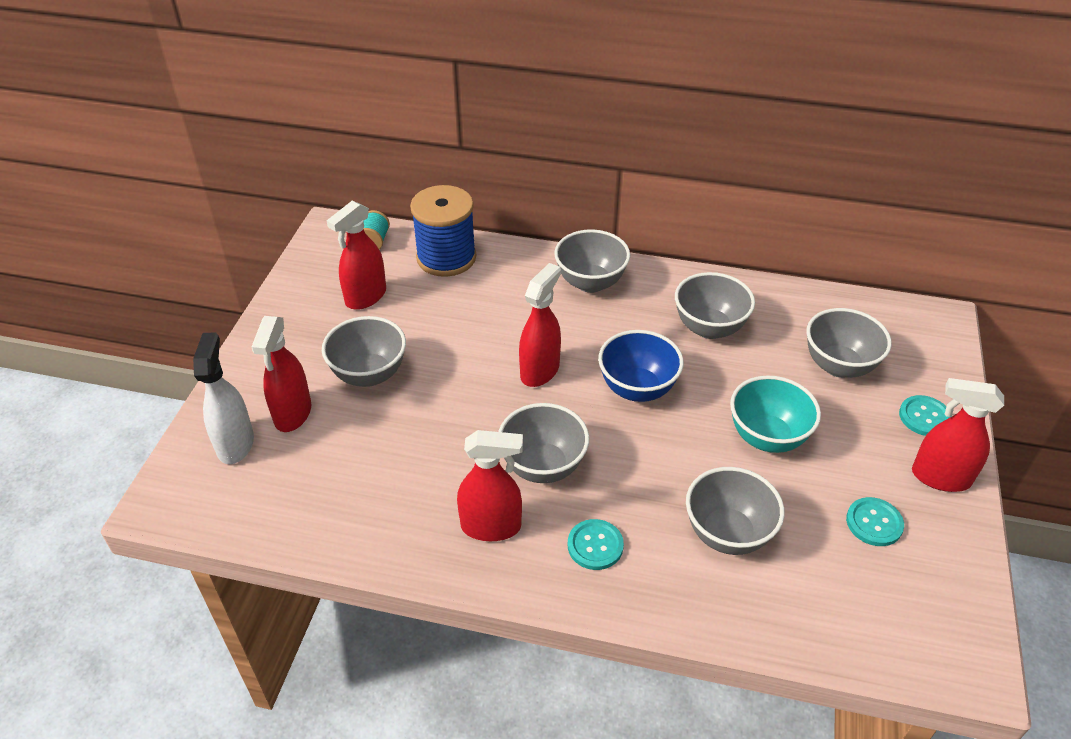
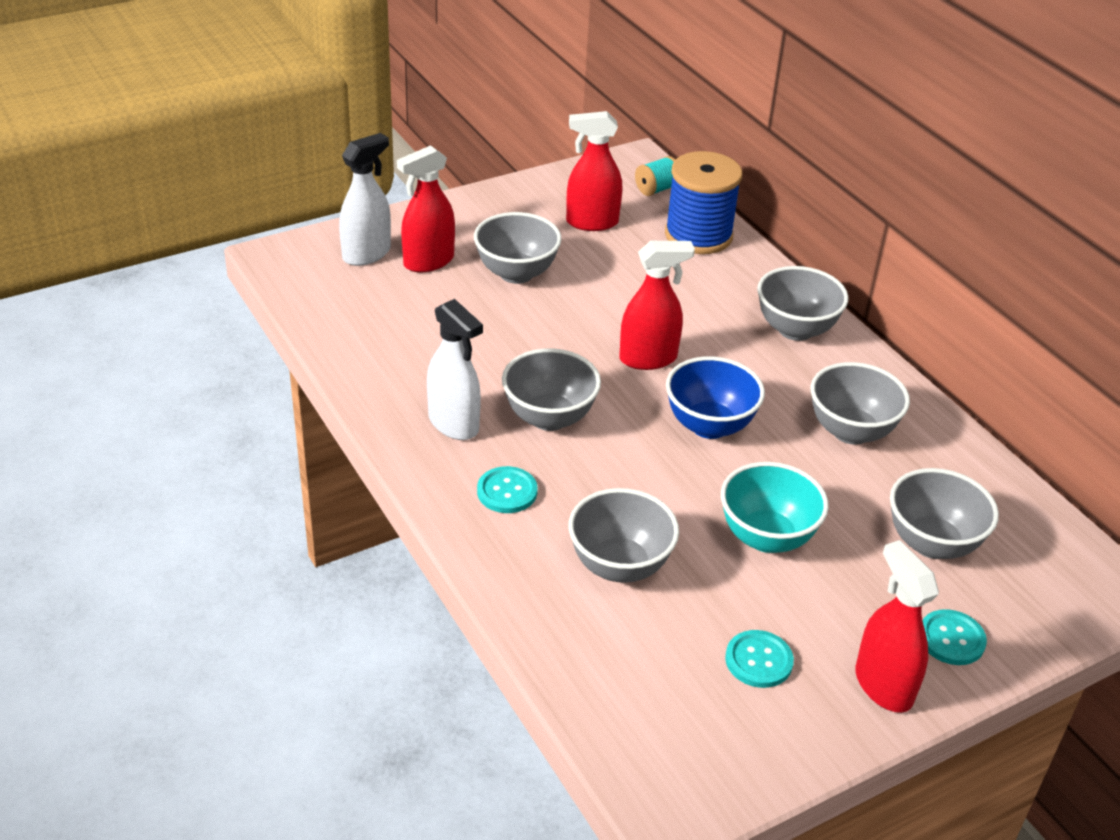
camera: 45 degrees right, 5 degrees down
(491, 526) = (454, 424): red spray bottle -> white spray bottle

